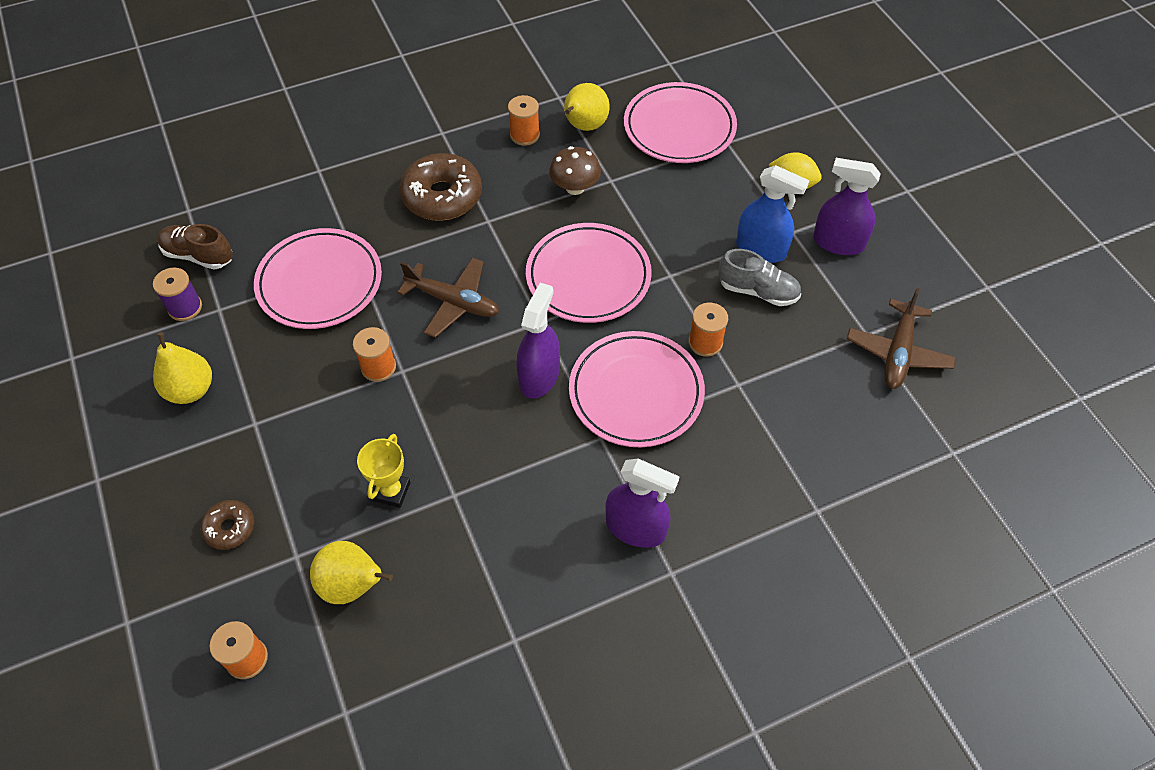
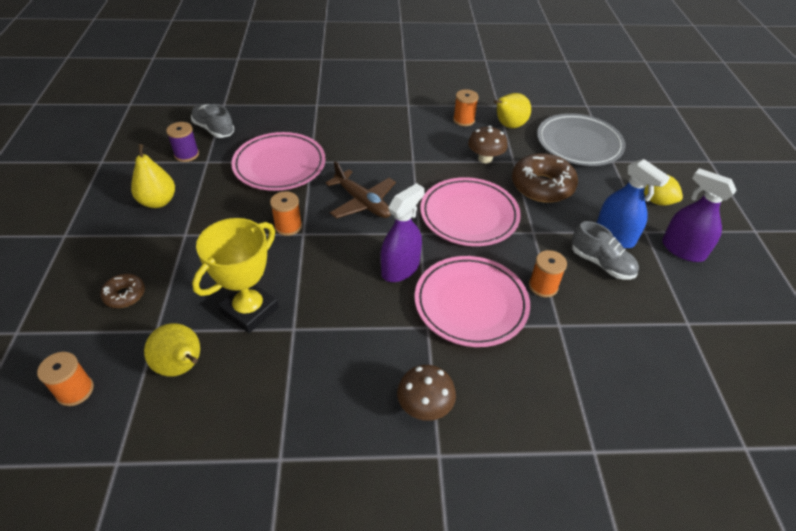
camera: 20 degrees right, 10 degrees down
(198, 255) = (214, 129): brown shoe -> grey shoe
(391, 491) = (249, 310): yellow trophy -> yellow trophy, size x1.70
(442, 196) = (389, 139): brown donut -> brown donut (542, 186)
(635, 528) = (424, 406): purple spray bottle -> brown mushroom
(679, 127) = (579, 143): pink plate -> grey plate
(898, 352) = (713, 346): brown plane -> none

